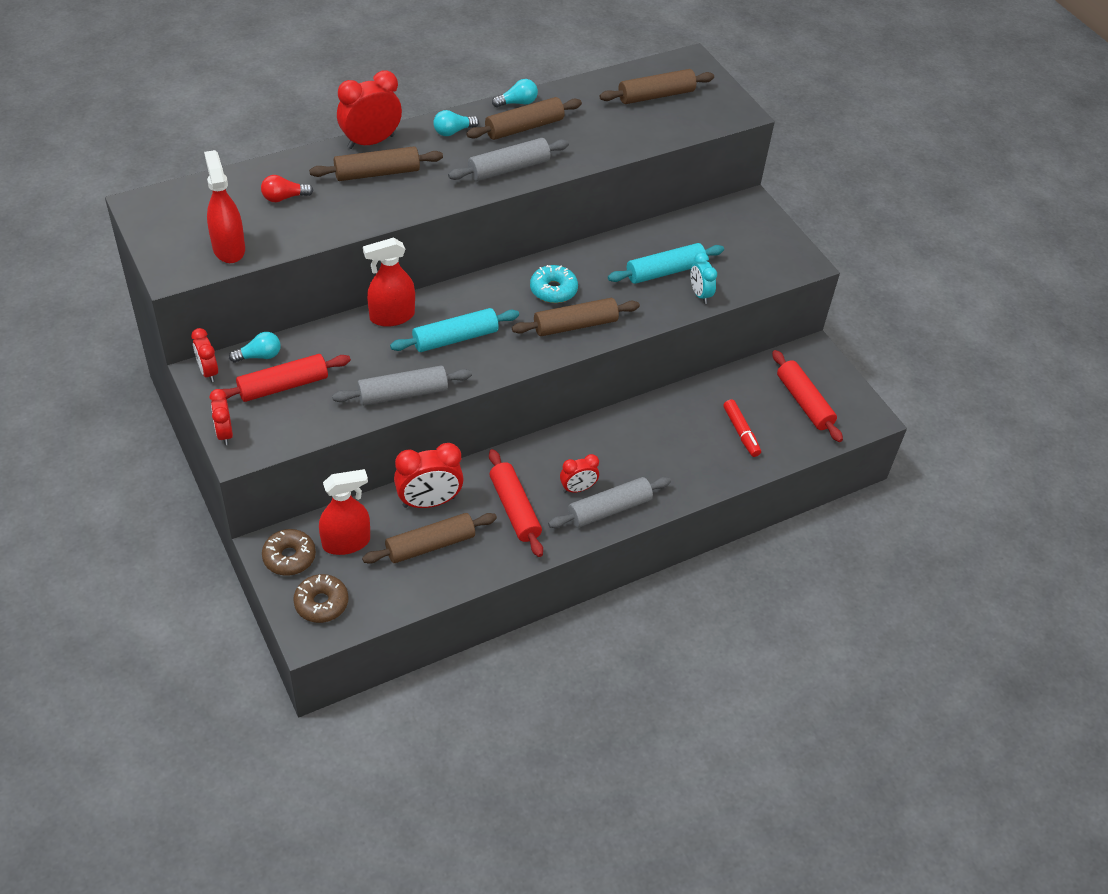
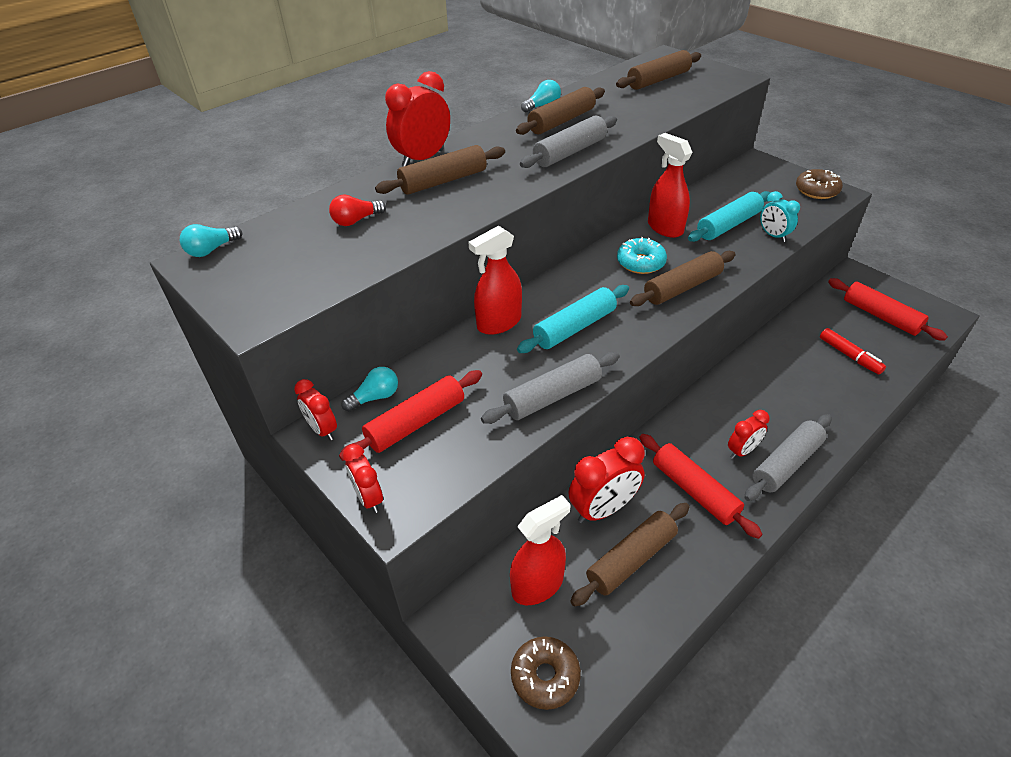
camera: 10 degrees left, 5 degrees down
(229, 248) = (314, 280): red spray bottle -> red spray bottle (665, 228)
(289, 557) = (480, 625): brown donut -> brown donut (816, 190)
(453, 131) = (498, 136): turquoise light bulb -> turquoise light bulb (212, 250)

